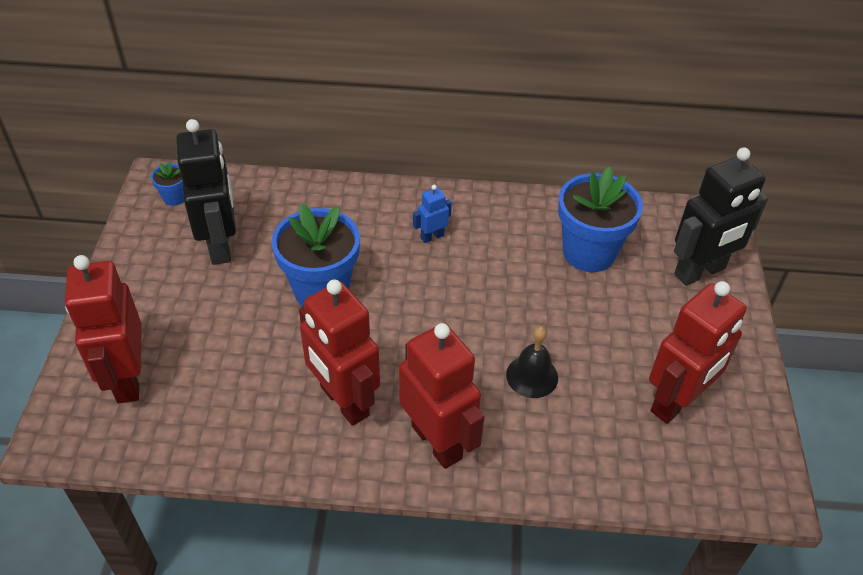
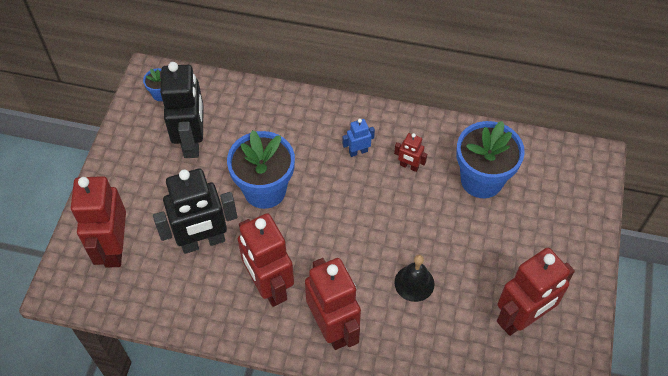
camera: 10 degrees right, 10 degrees up
(497, 246) = (409, 166): none -> red robot
(700, 272) = (568, 208): black robot -> black robot (203, 242)

